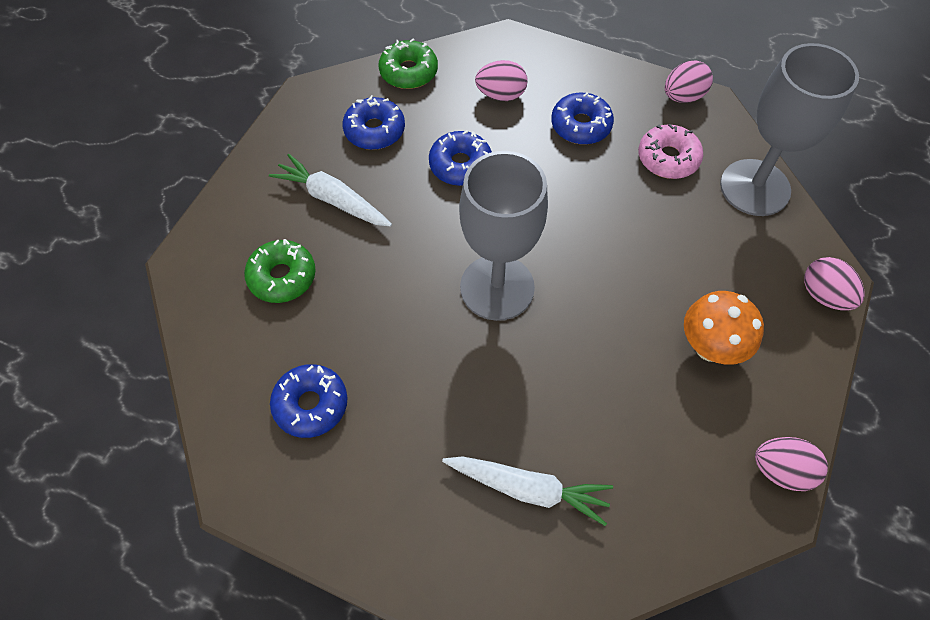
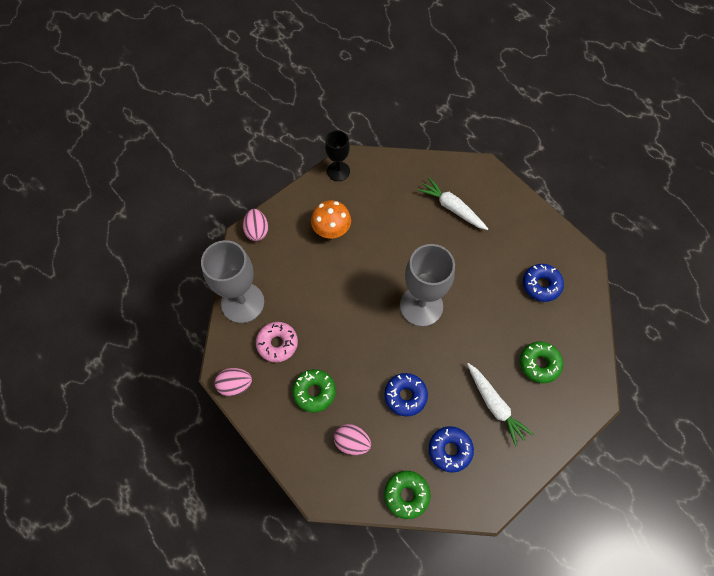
camera: 155 degrees left, 5 degrees up
(581, 125) = (314, 392): blue donut -> green donut
(781, 470) = (338, 171): pink egg -> black goblet

